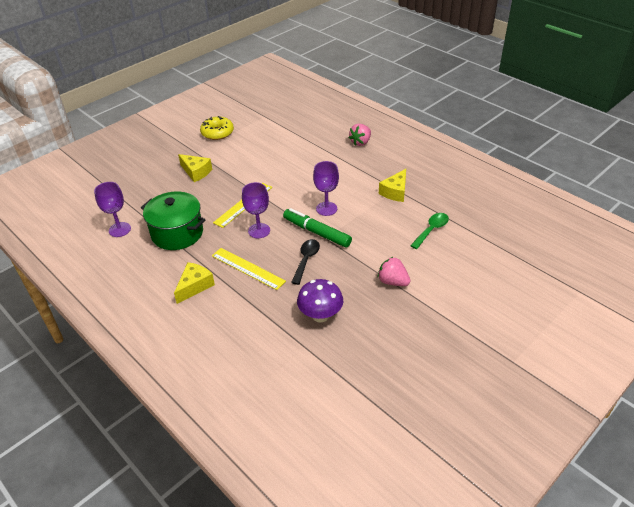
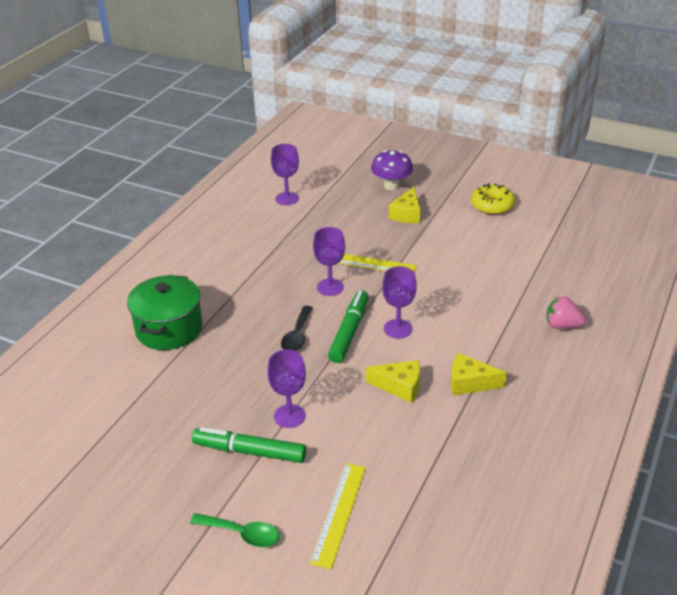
camera: 70 degrees right, 5 degrees down
(177, 233) = (298, 234): green pot -> green pot (169, 329)
(194, 286) = (226, 269): yellow cheese -> yellow cheese (400, 386)
(248, 268) = (266, 296): yellow ruler -> yellow ruler (339, 513)
(306, 260) = (297, 335): black spoon -> black spoon turned 105 degrees clockwise
(320, 315) = (213, 368): purple mushroom -> purple mushroom (391, 186)
(393, 282) = (289, 416): pink strawberry -> purple goblet
(421, 310) = (249, 451): none -> green marker
(431, 230) = (406, 434): green spoon -> green spoon (241, 534)

